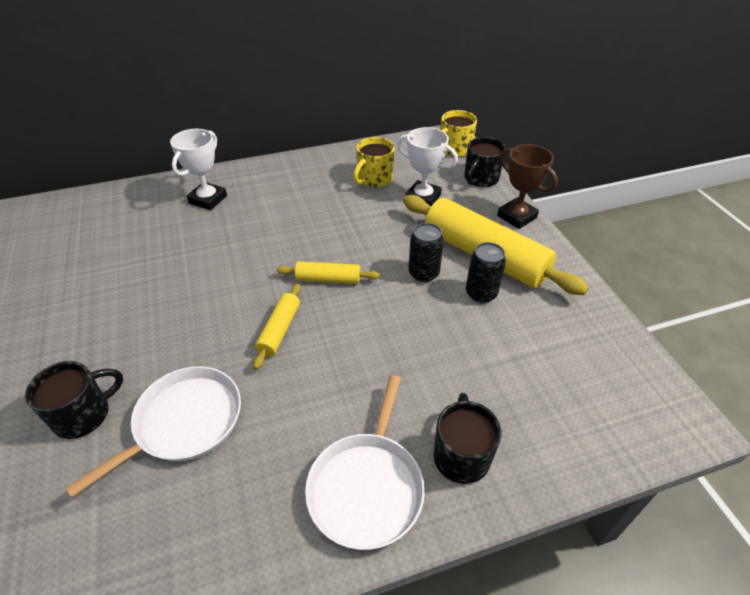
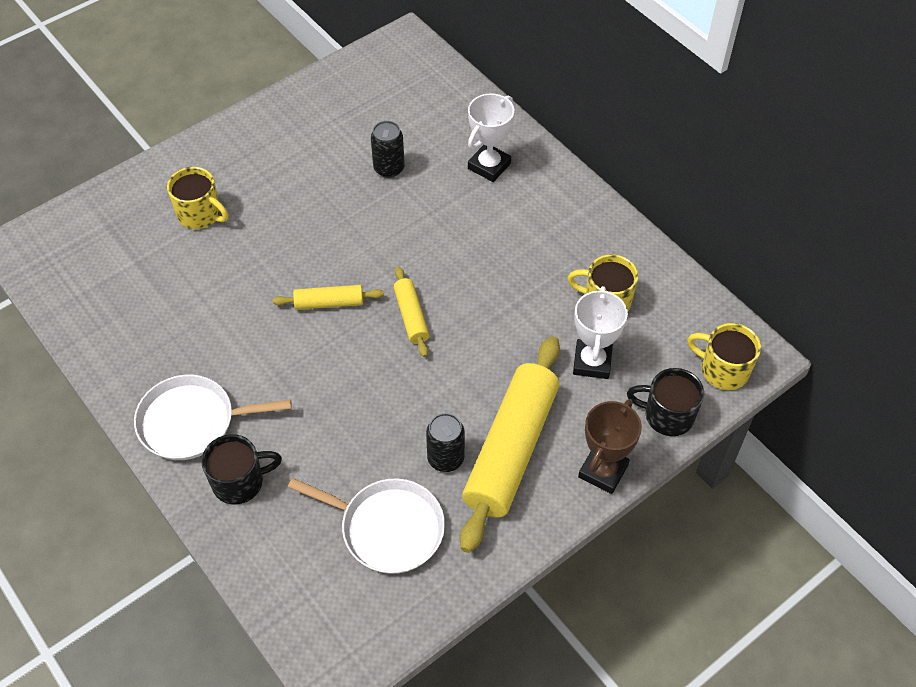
camera: 70 degrees right, 10 degrees up
(84, 415) = (200, 214): black mug -> yellow mug
(184, 422) = (212, 279): white pan -> white pan (387, 528)
(208, 199) = (489, 166): white trophy -> white trophy turned 60 degrees counterclockwise
(423, 273) = (455, 397): black can -> black can (389, 168)

